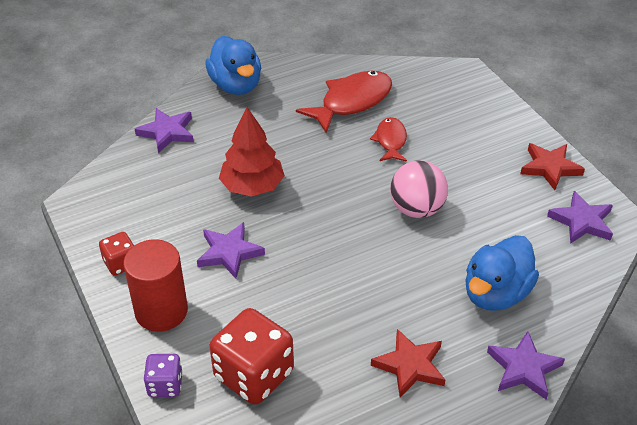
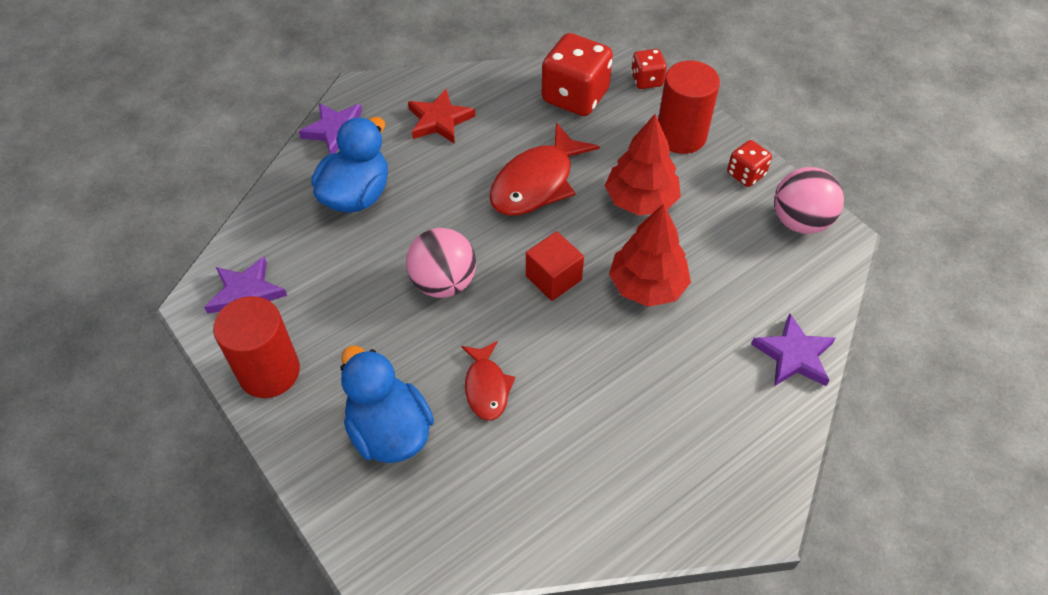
camera: 170 degrees right, 10 degrees up
(100, 217) = (800, 221): none -> pink ball
(165, 385) = (646, 80): purple dice -> red dice
(229, 253) = (640, 200): purple star -> red tree
(236, 85) = (741, 466): blue duck -> blue duck (389, 431)
(325, 201) = (553, 278): none -> red cube
(351, 102) = (554, 457): red fish -> red fish (537, 183)
(550, 168) = (269, 372): red star -> red cylinder

